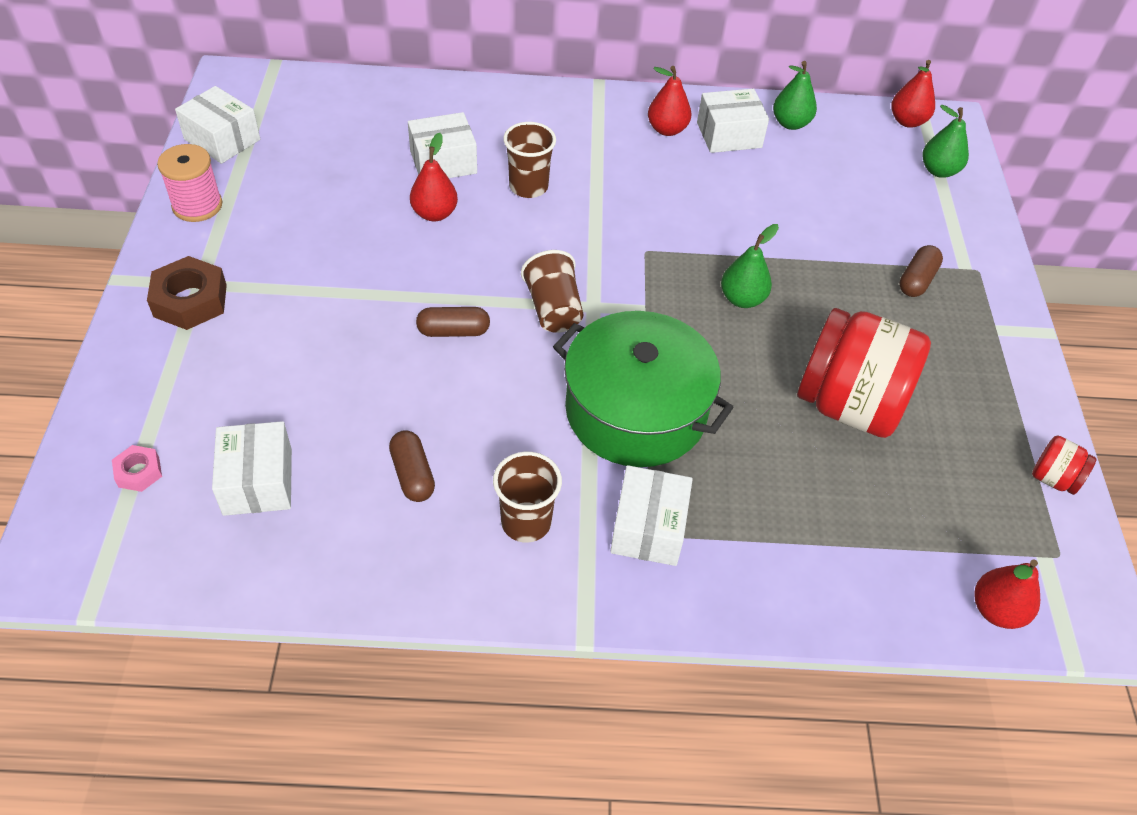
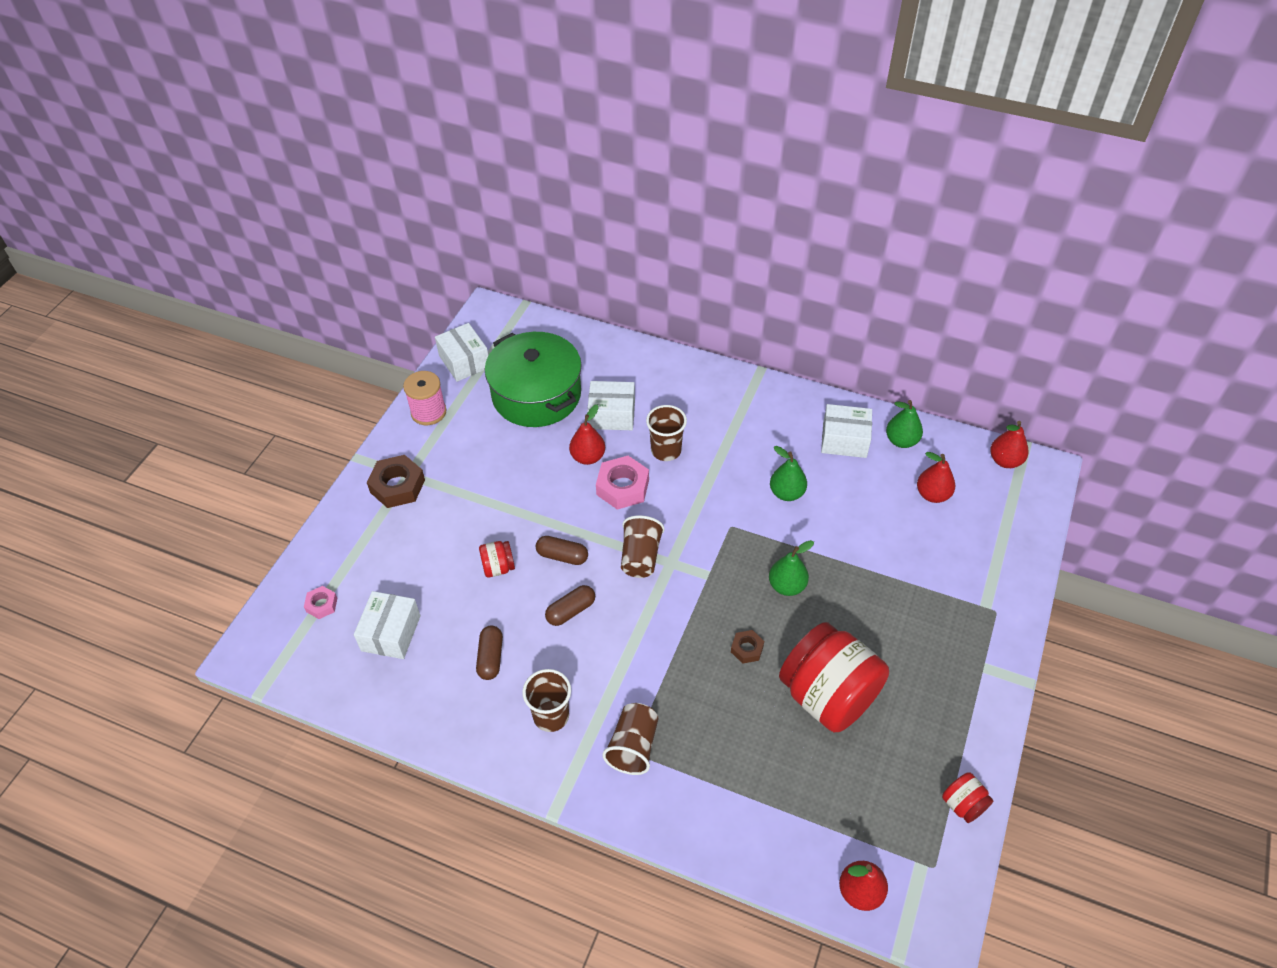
camera: 25 degrees right, 0 degrees up
(374, 364) = (498, 567): none -> red jar
(494, 237) = (623, 487): none -> pink nut
(635, 411) = (664, 655): green pot -> green pot (536, 395)
(648, 528) = (633, 746): white box -> brown cup
(667, 129) = (796, 424): red pear -> red pear (932, 494)
(731, 378) = (747, 649): none -> brown nut
(916, 280) = (938, 606): brown capsule -> brown capsule (571, 611)
(938, 170) = (1009, 513): green pear -> green pear (786, 493)

